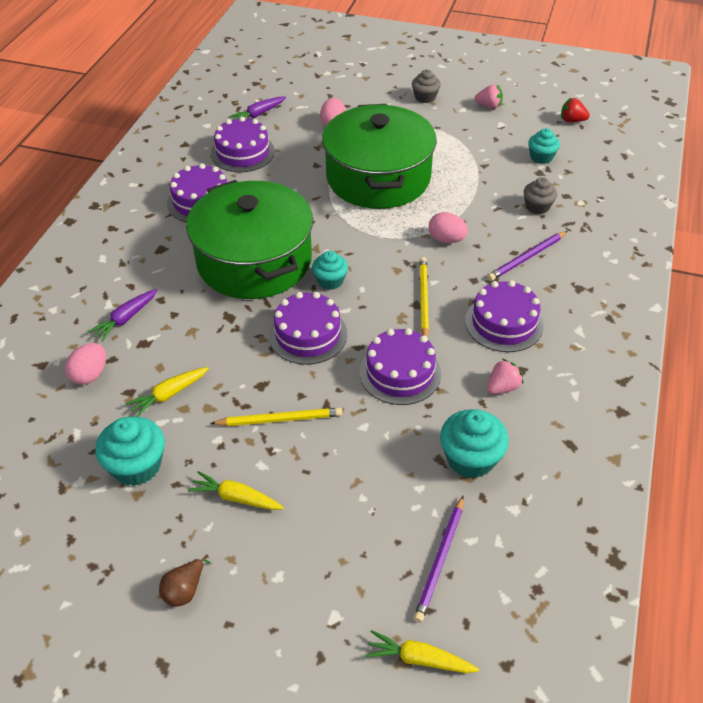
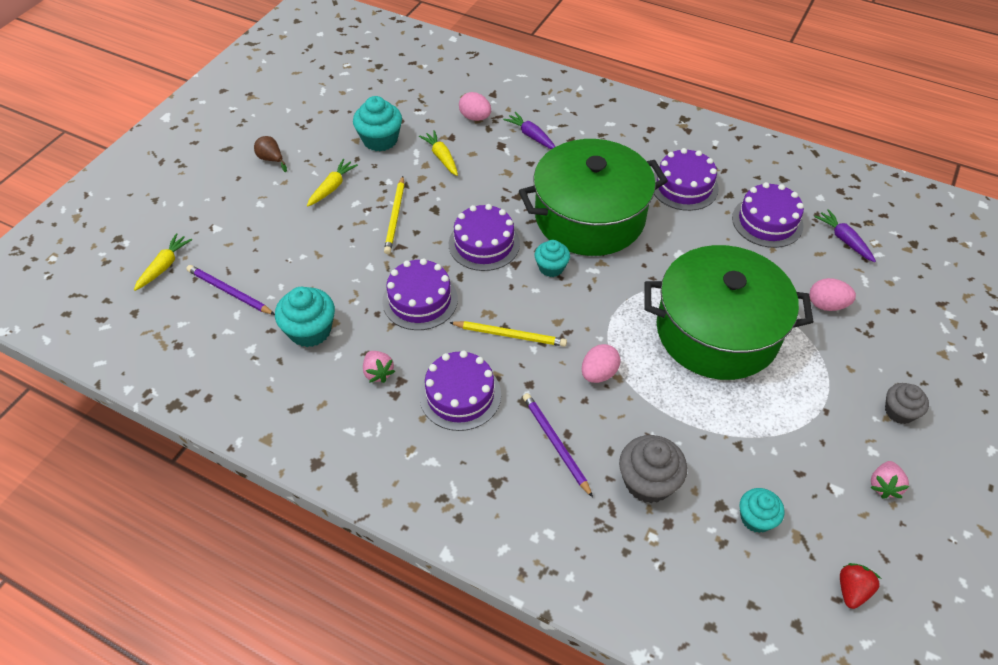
camera: 100 degrees right, 5 degrees up
(537, 207) = (648, 482): grey cupcake -> grey cupcake, size x1.56

